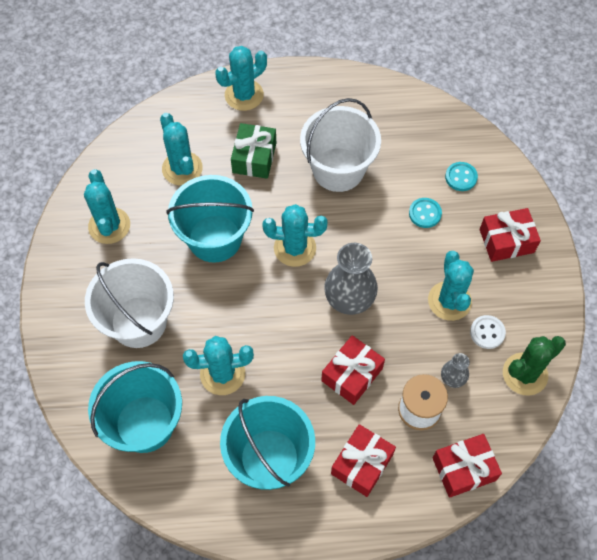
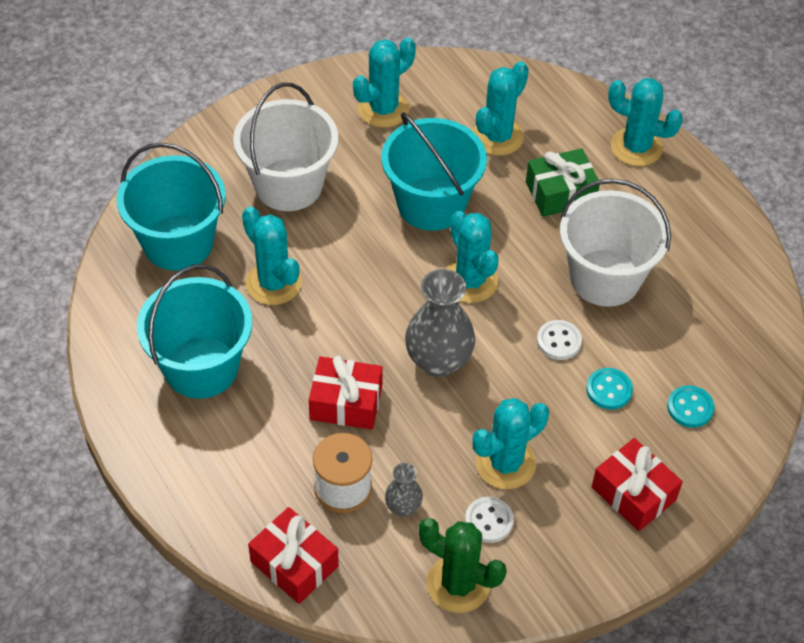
camera: 60 degrees right, 10 degrees down
(362, 464) = (243, 457): red gift -> none
(372, 221) = (559, 341): none -> white button

